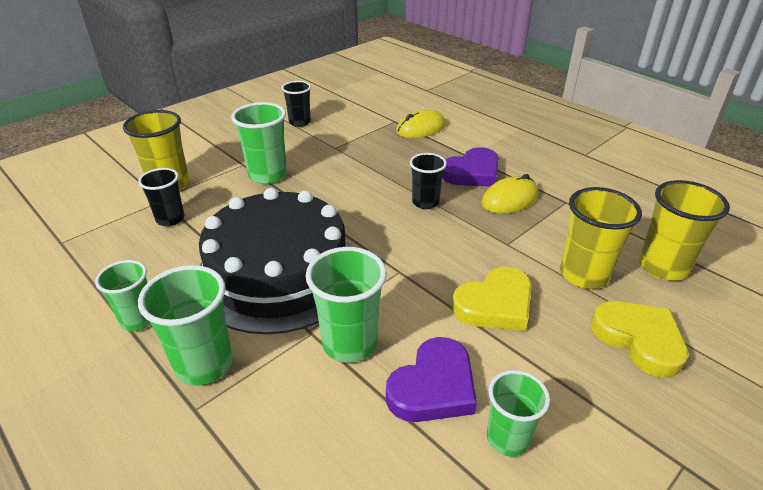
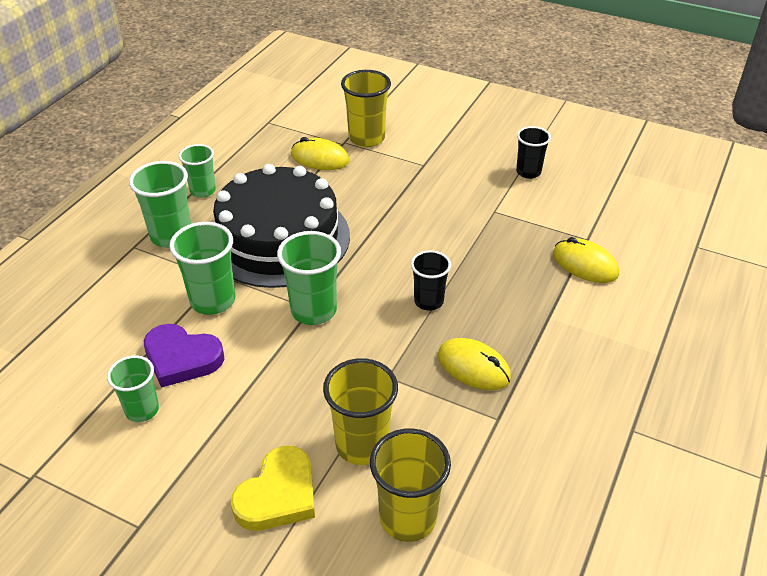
camera: 70 degrees right, 5 degrees up
(170, 219) = (320, 158): black cup -> yellow mouse
(267, 175) = (414, 185): green cup -> green cup (313, 310)
(472, 173) = (511, 326): purple heart -> none
(495, 304) = (289, 381): yellow heart -> none

